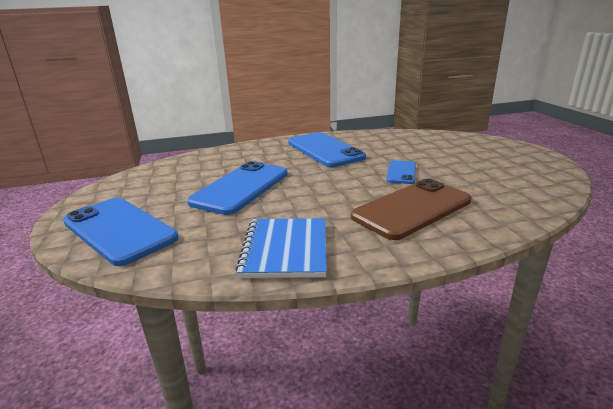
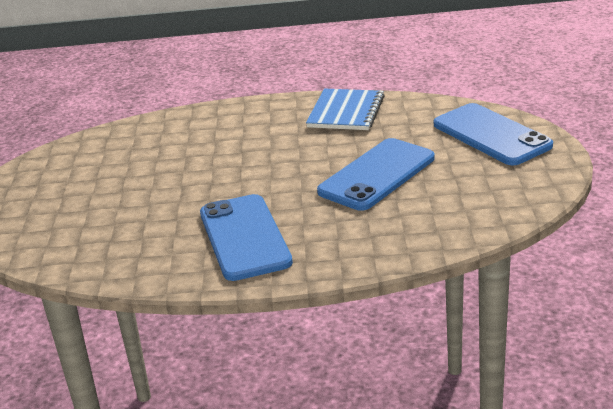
camera: 165 degrees left, 5 degrees up
(401, 172) = (183, 182): blue phone -> none
(412, 209) = (220, 137): brown phone -> none

